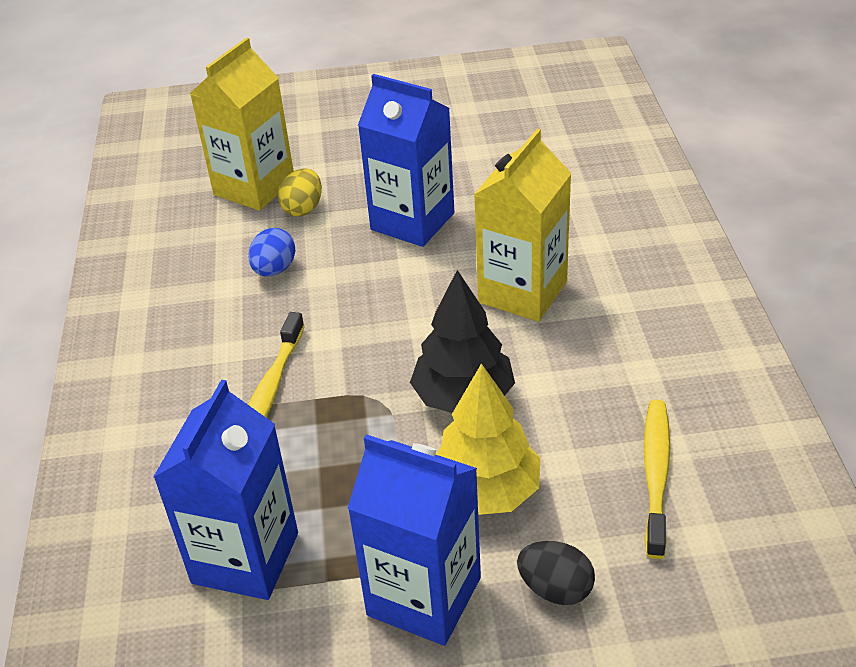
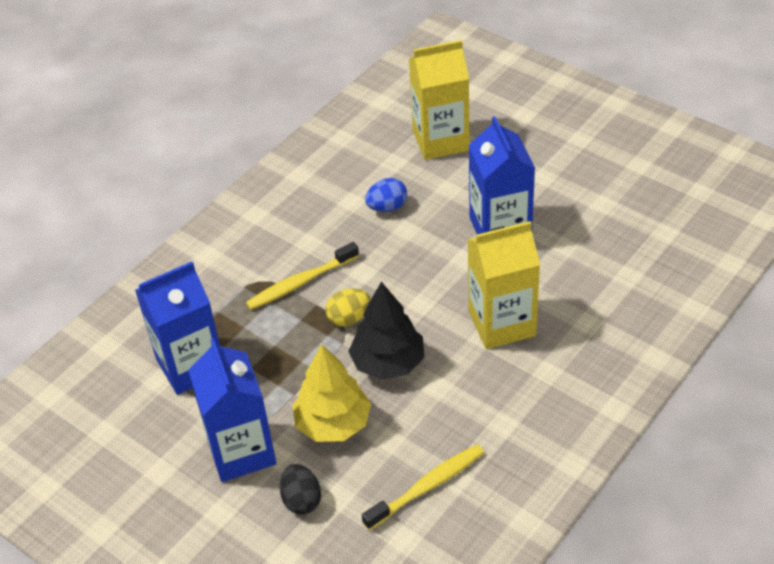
camera: 45 degrees right, 5 degrees up
(303, 208) = (450, 175): yellow egg -> yellow egg (349, 318)

